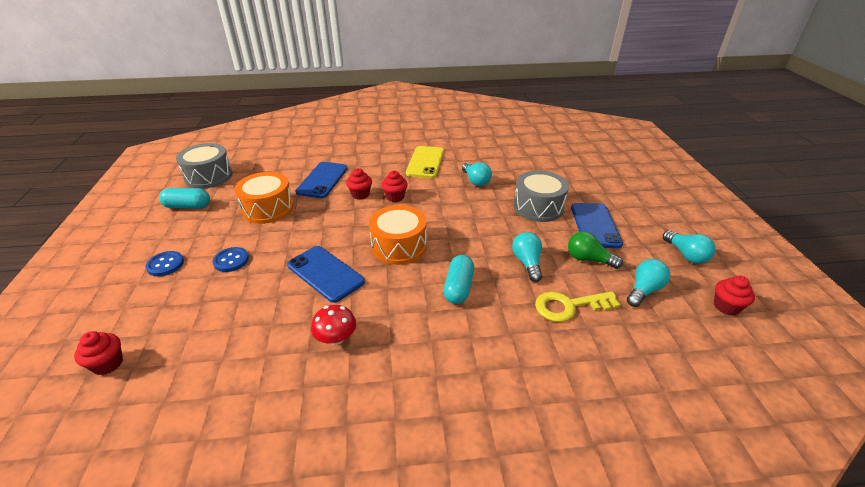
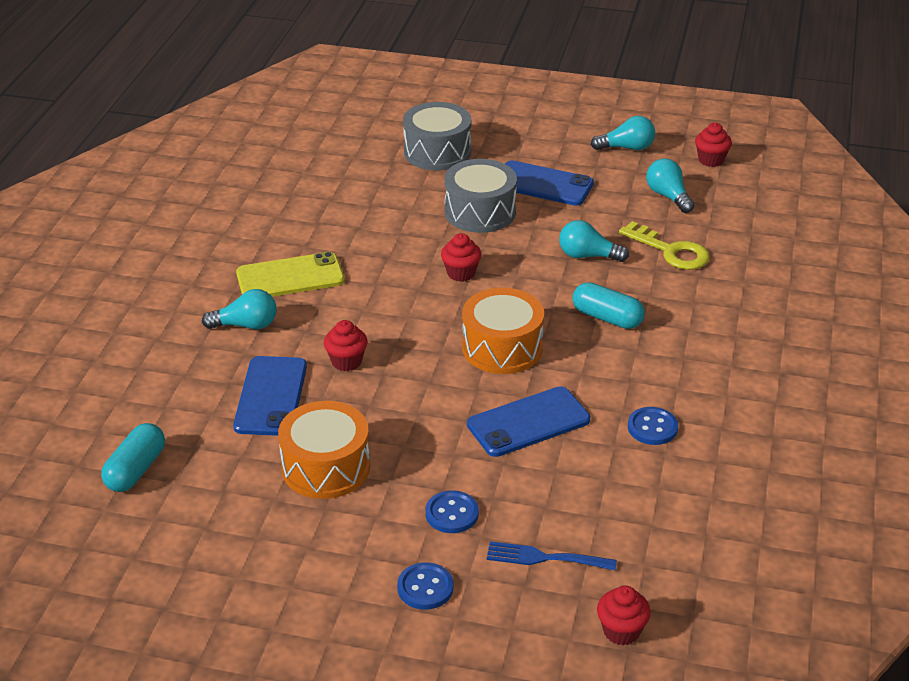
camera: 70 degrees left, 0 degrees up
(188, 206) = (255, 567): turquoise capsule -> turquoise capsule (135, 470)
(188, 309) = (545, 558): none -> blue fork
(209, 176) = (154, 541): grey drum -> grey drum (437, 152)
(322, 180) = (271, 396): blue phone -> blue phone turned 60 degrees clockwise
(336, 338) = (652, 427): red mushroom -> blue button
(395, 197) = (376, 328): red cupcake -> red cupcake (461, 273)
(425, 162) = (290, 277): yellow phone -> yellow phone turned 45 degrees counterclockwise
(476, 181) = (381, 244): turquoise light bulb -> turquoise light bulb (246, 325)
(569, 306) = (671, 251): yellow key -> yellow key turned 60 degrees counterclockwise
(588, 259) = (602, 212): green light bulb -> none

